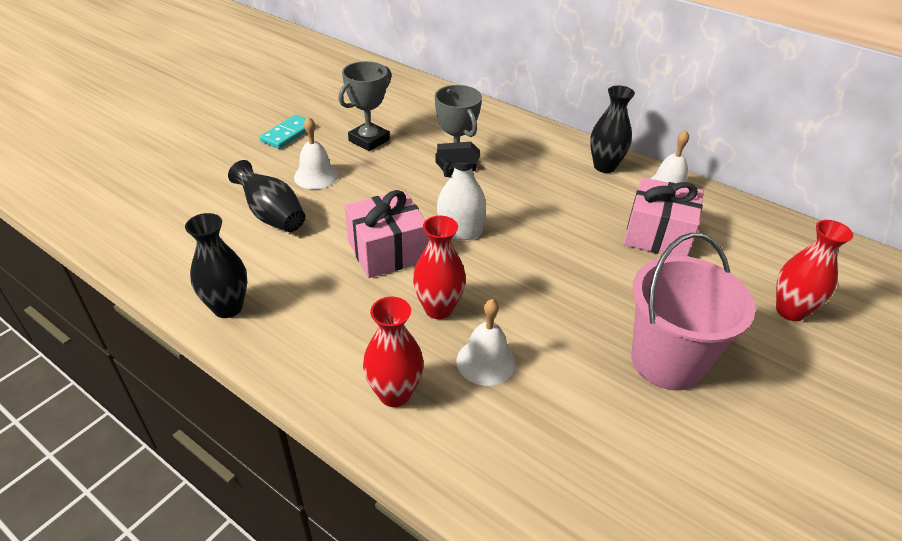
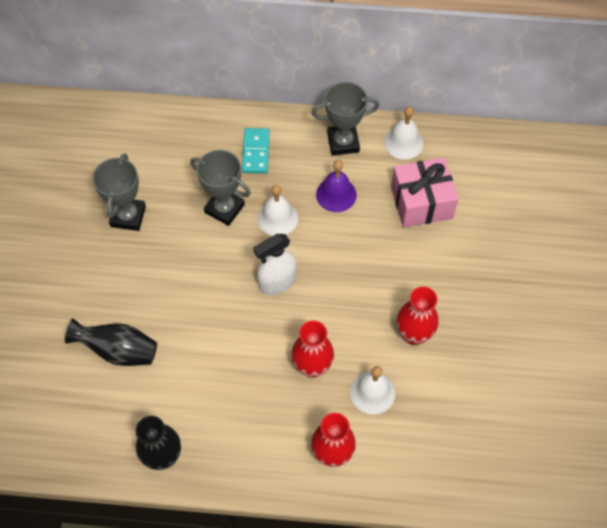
camera: 30 degrees left, 20 degrees up
(288, 134) = (49, 248): turquoise domino -> turquoise domino (255, 152)
(316, 176) = (117, 286): white bell -> white bell (277, 218)
(387, 251) = (237, 334): pink gift -> none
(570, 196) = (336, 194): none -> purple bell
(604, 166) = (343, 142): black vase -> grey trophy
(667, 361) = (483, 322): pink bucket -> none
(790, 311) = (539, 230): red vase -> red vase (413, 334)

